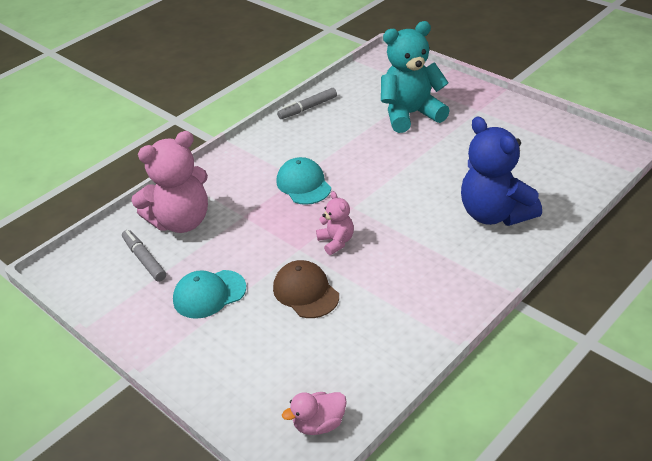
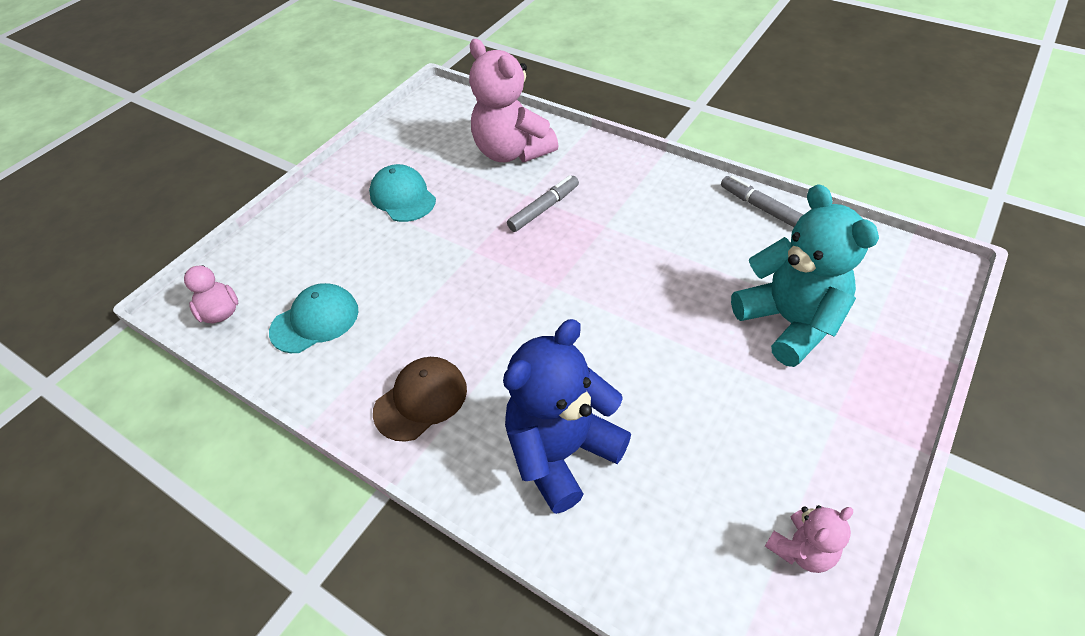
camera: 80 degrees right, 10 degrees up
(144, 259) = (452, 142): grey marker -> grey marker (544, 208)
(303, 184) = (593, 233): turquoise cap -> turquoise cap (315, 321)
(305, 292) = (403, 269): brown cap -> brown cap (421, 400)
(336, 242) = (488, 282): pink teddy bear -> pink teddy bear (801, 549)

